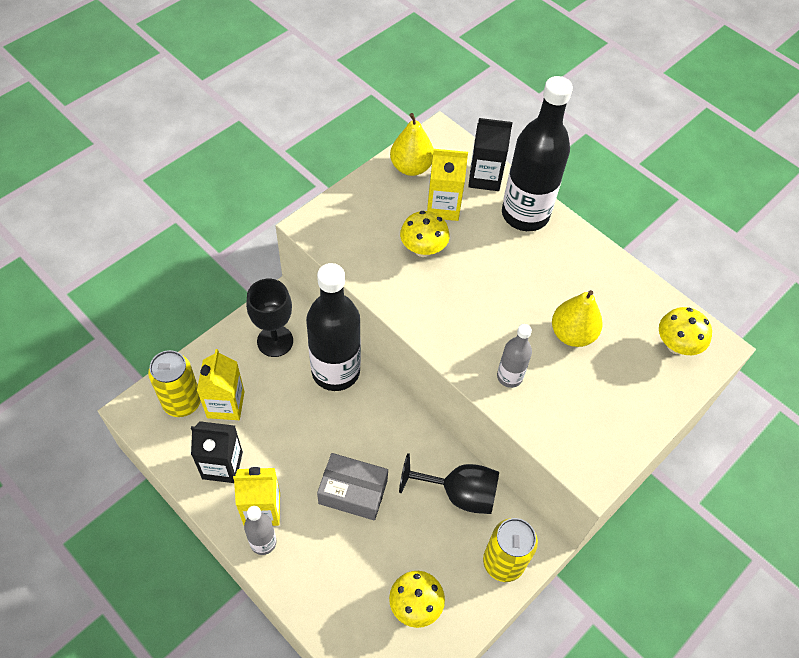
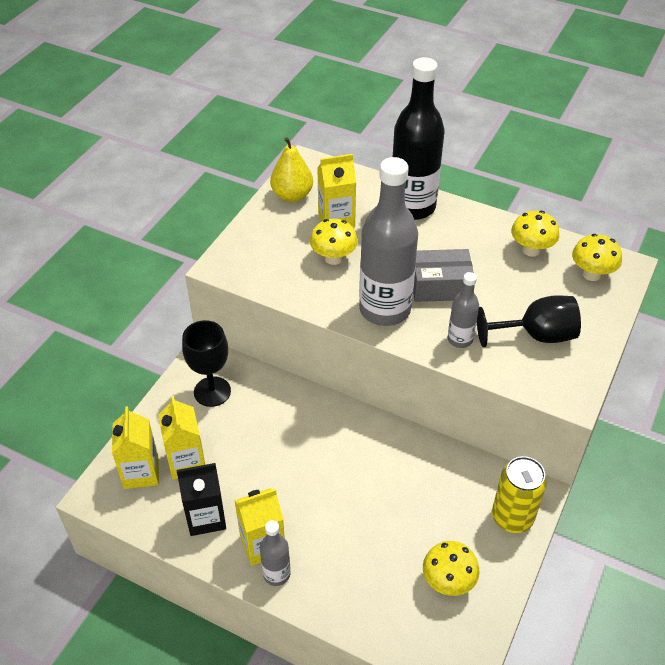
camera: 15 degrees left, 10 degrees down
(182, 402) = (141, 472): yellow can -> yellow carton
(335, 371) = (282, 401): black bottle -> none
(353, 492) = (345, 501): grey box -> grey box (440, 285)
(449, 321) = (385, 309): none -> grey bottle
(459, 493) = (445, 471): black goblet -> black goblet (536, 335)
(484, 178) = (363, 187): black carton -> none
(572, 334) = (498, 290): yellow pear -> none
(625, 299) = (531, 250): none -> yellow mushroom

